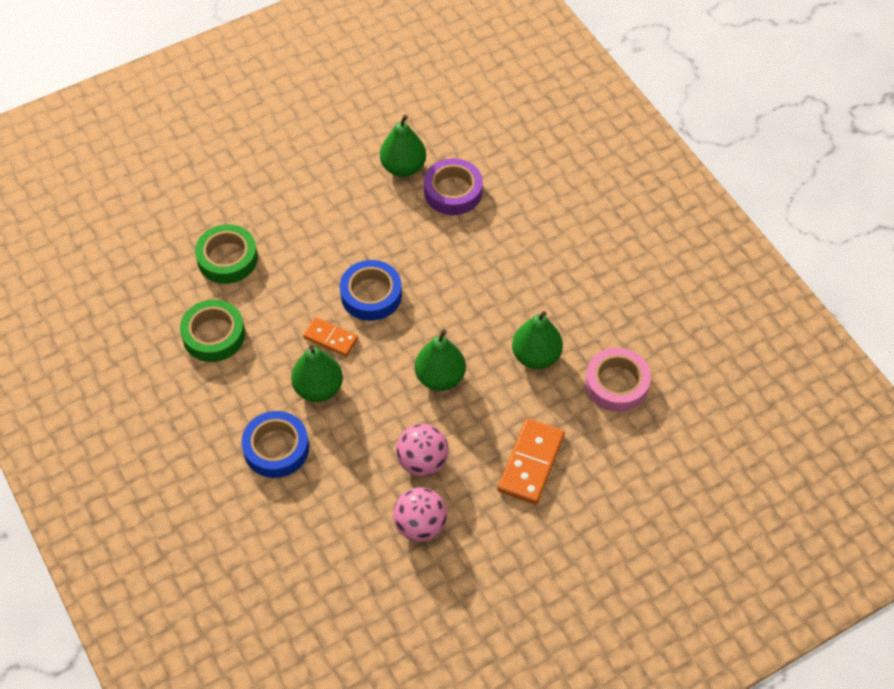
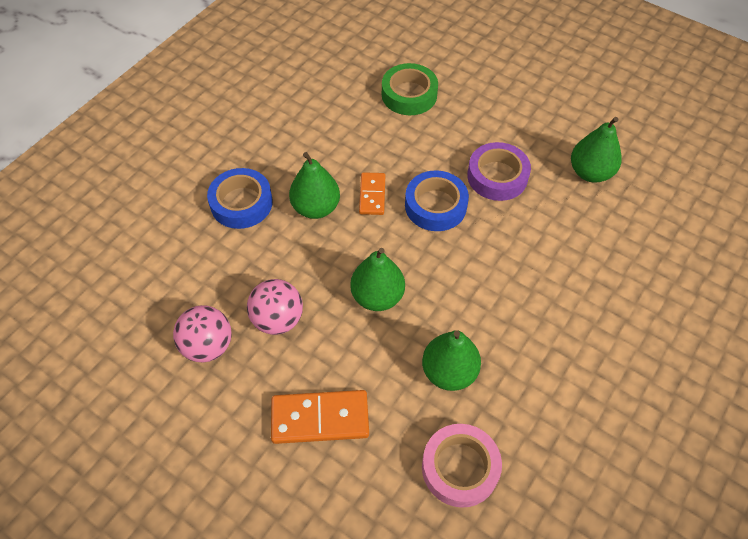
camera: 65 degrees right, 0 degrees up
(213, 335) = (330, 117): green tape -> none
(453, 191) = (593, 221): purple tape -> purple tape (497, 176)

